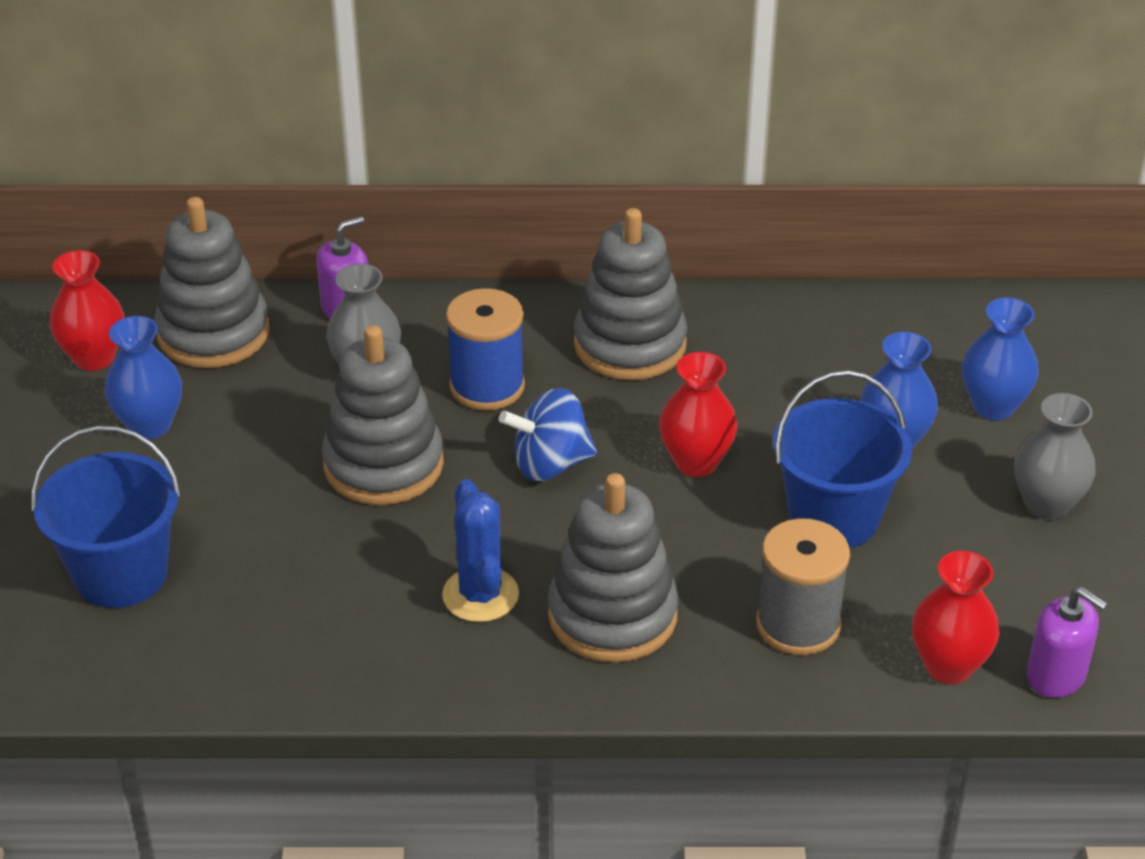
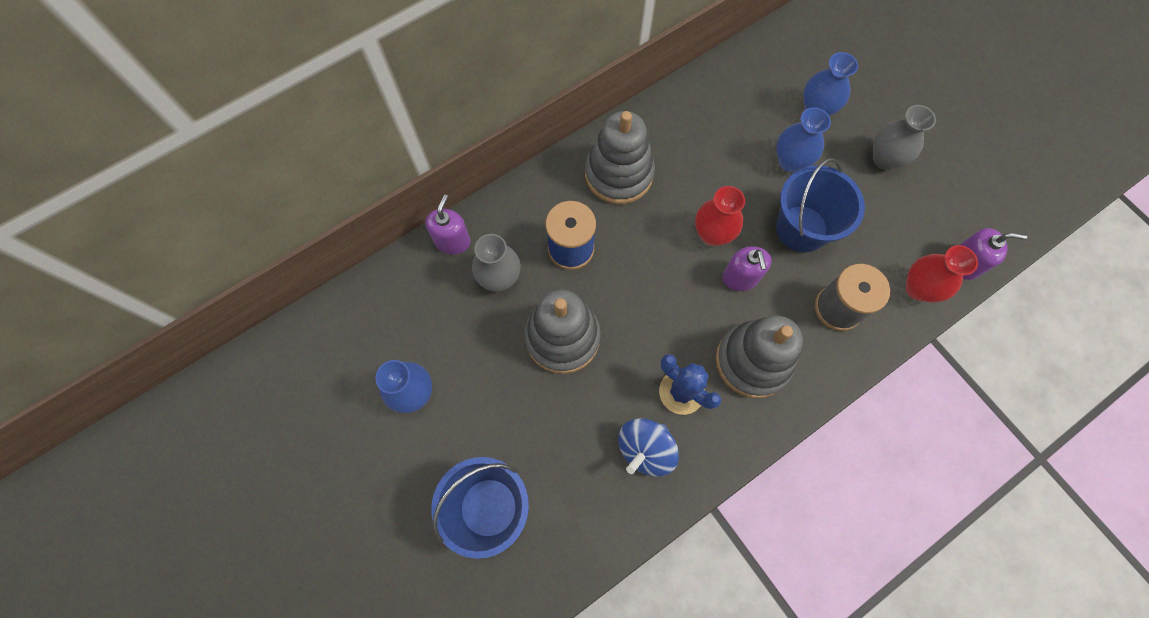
camera: 35 degrees left, 30 degrees up
(94, 357) = (338, 365): red vase -> none
(213, 333) = (392, 304): grey stacking toy -> none
(550, 464) = (645, 282): blue spinning top -> blue spinning top (645, 449)
(688, 524) = (740, 277): none -> purple soap dispenser

